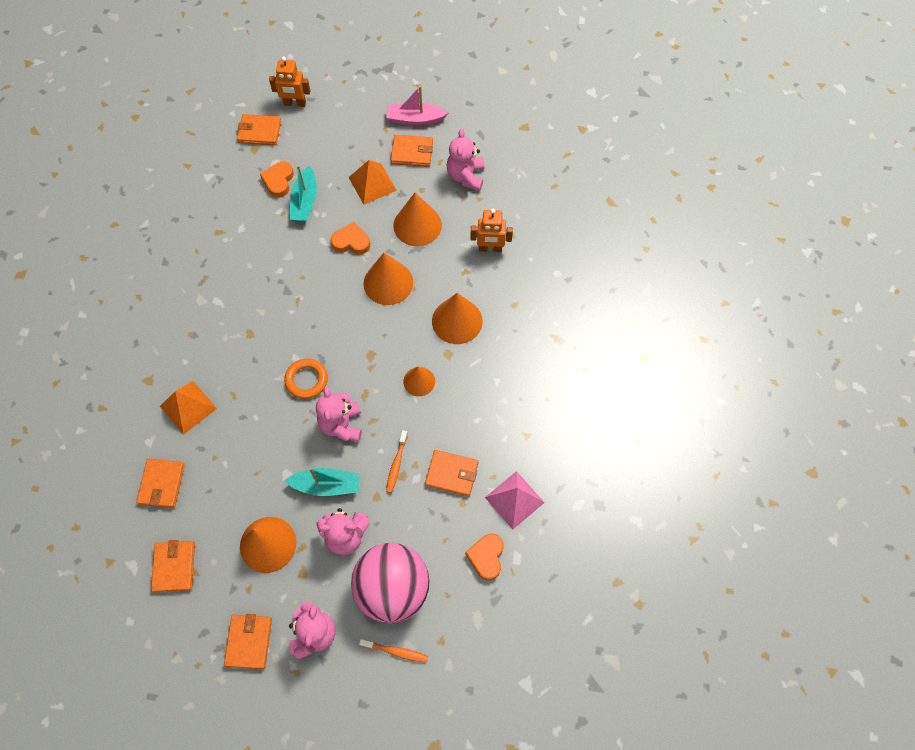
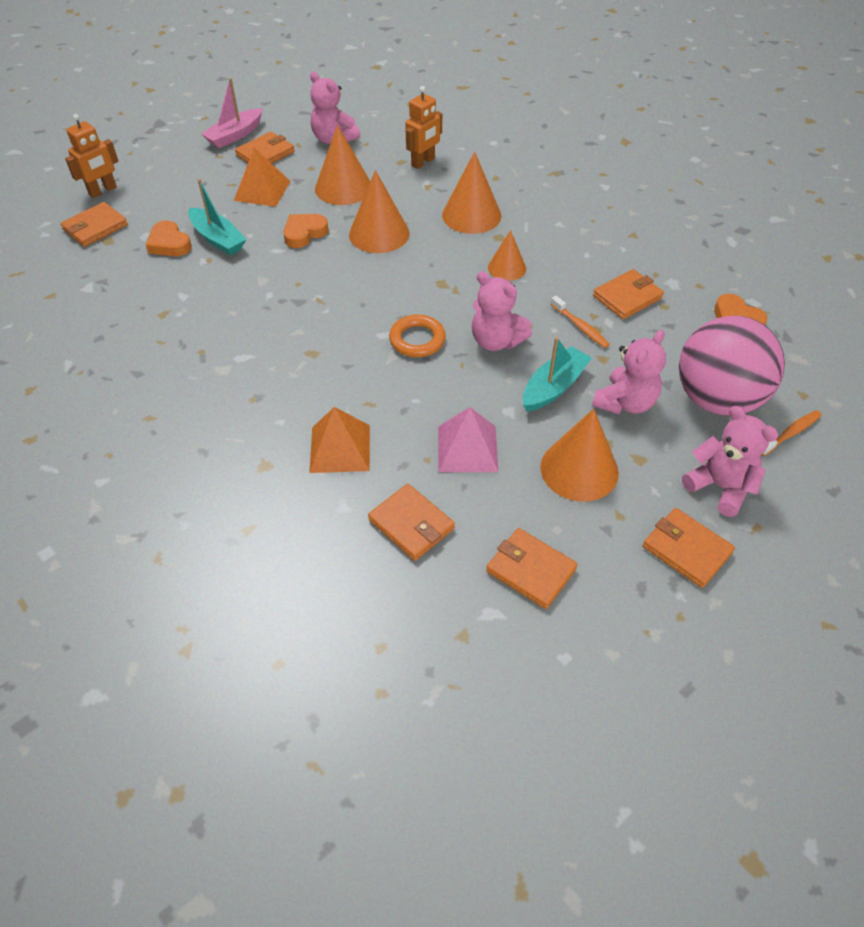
camera: 50 degrees left, 15 degrees down
(514, 500) = (692, 273): pink pyramid -> pink pyramid (467, 448)

